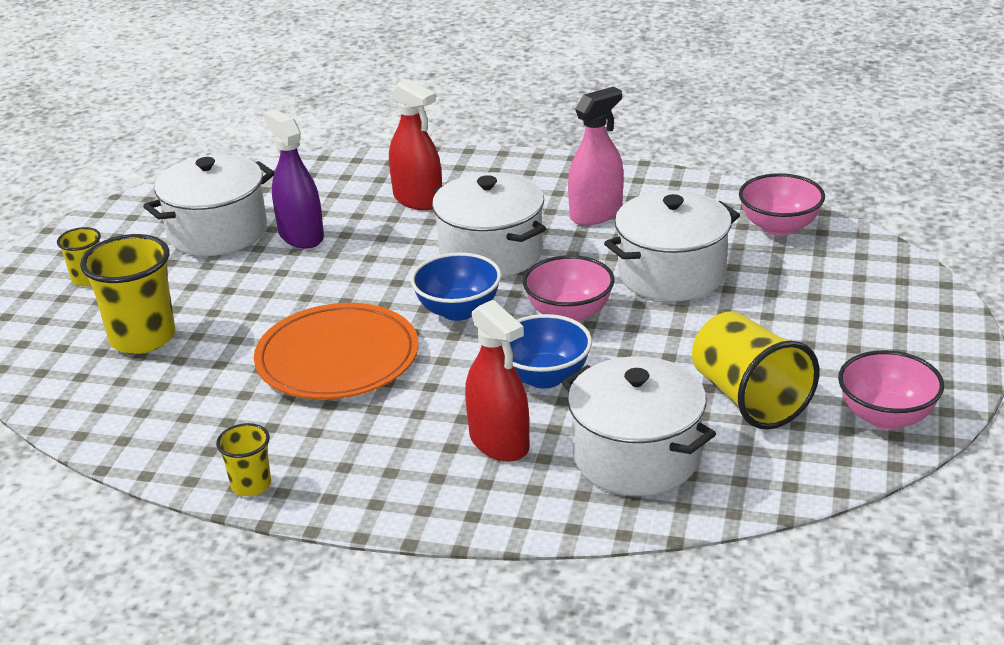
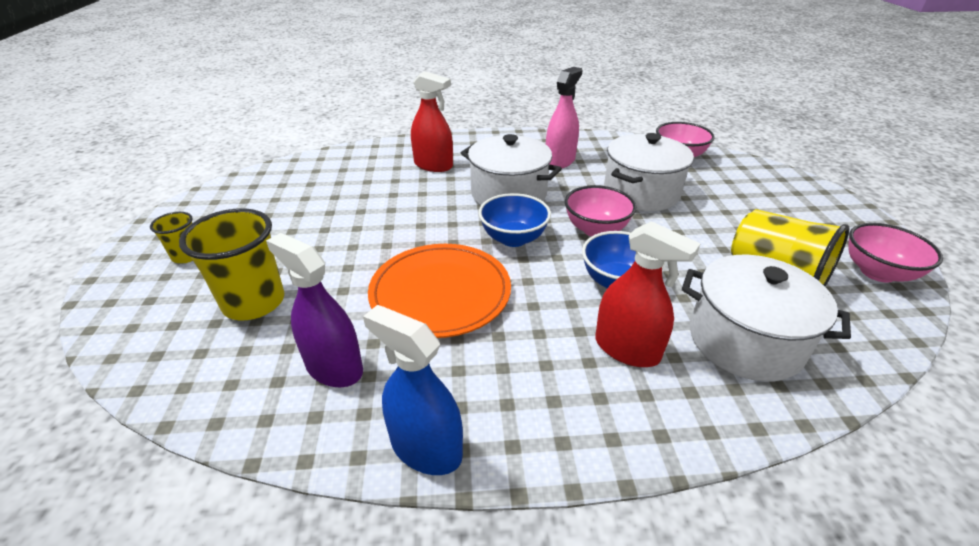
camera: 20 degrees left, 5 degrees up
(217, 232) = (291, 204): white pot -> none
(251, 485) = (426, 448): yellow cup -> blue spray bottle
(301, 236) = (360, 199): purple spray bottle -> purple spray bottle (334, 367)

